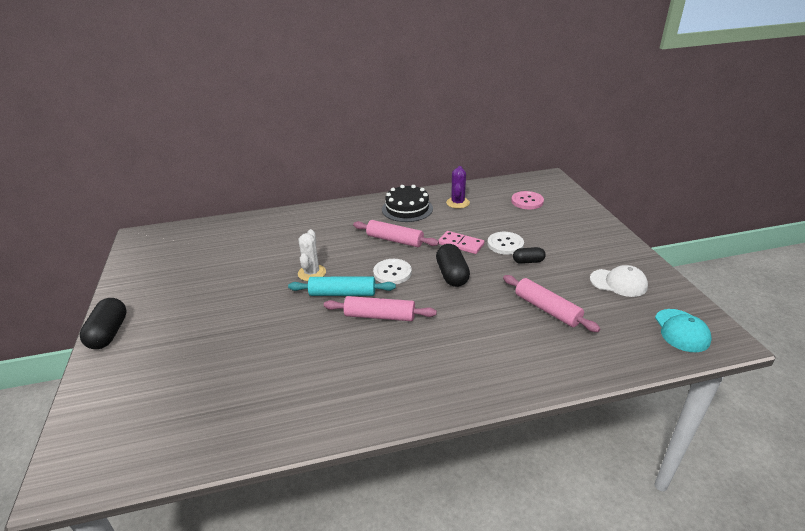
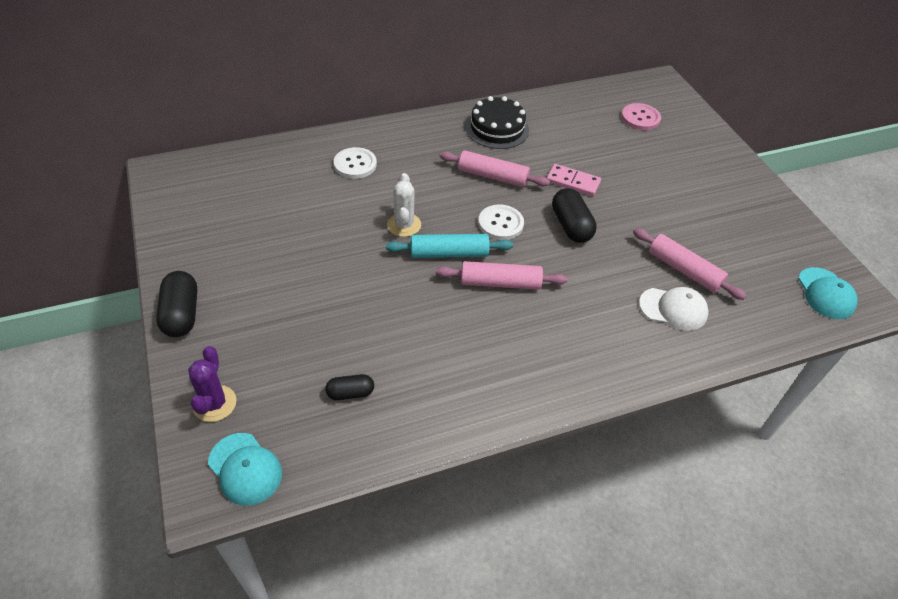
camera: 10 degrees left, 15 degrees up
(105, 459) = (245, 469): none -> turquoise cap
(457, 203) = (557, 120): purple cactus -> purple cactus (214, 403)
(505, 244) = (624, 182): white button -> white button (355, 164)
(528, 261) = (654, 206): black capsule -> black capsule (350, 393)
(618, 283) = (756, 234): white cap -> white cap (673, 309)

